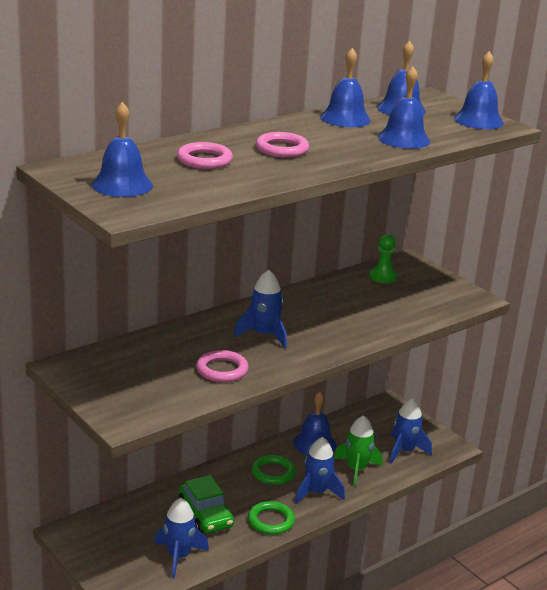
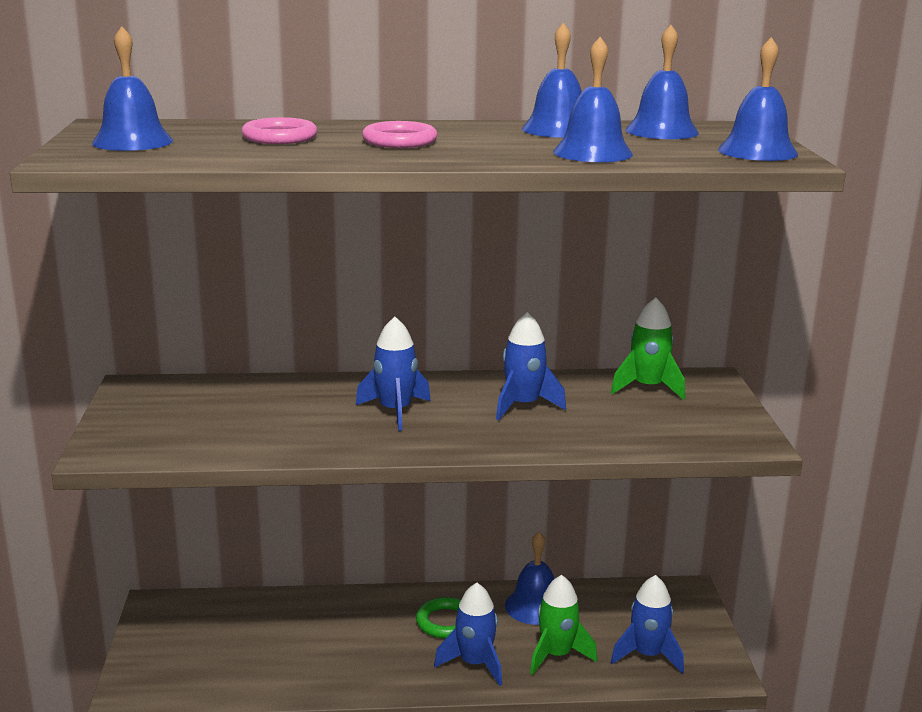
camera: 35 degrees right, 5 degrees down
(179, 556) = (233, 675): blue rocket -> blue rocket (523, 406)
(205, 515) = (314, 641): green car -> none
(222, 370) = (289, 433): pink ring -> none
(271, 521) = (381, 676): green ring -> none
(383, 276) = (647, 388): green pawn -> green rocket

